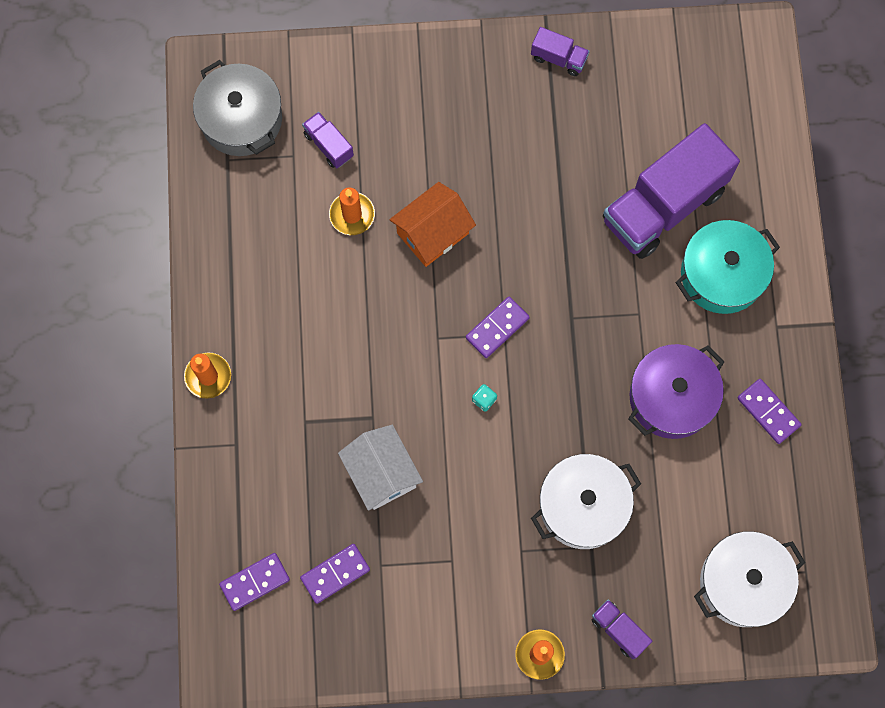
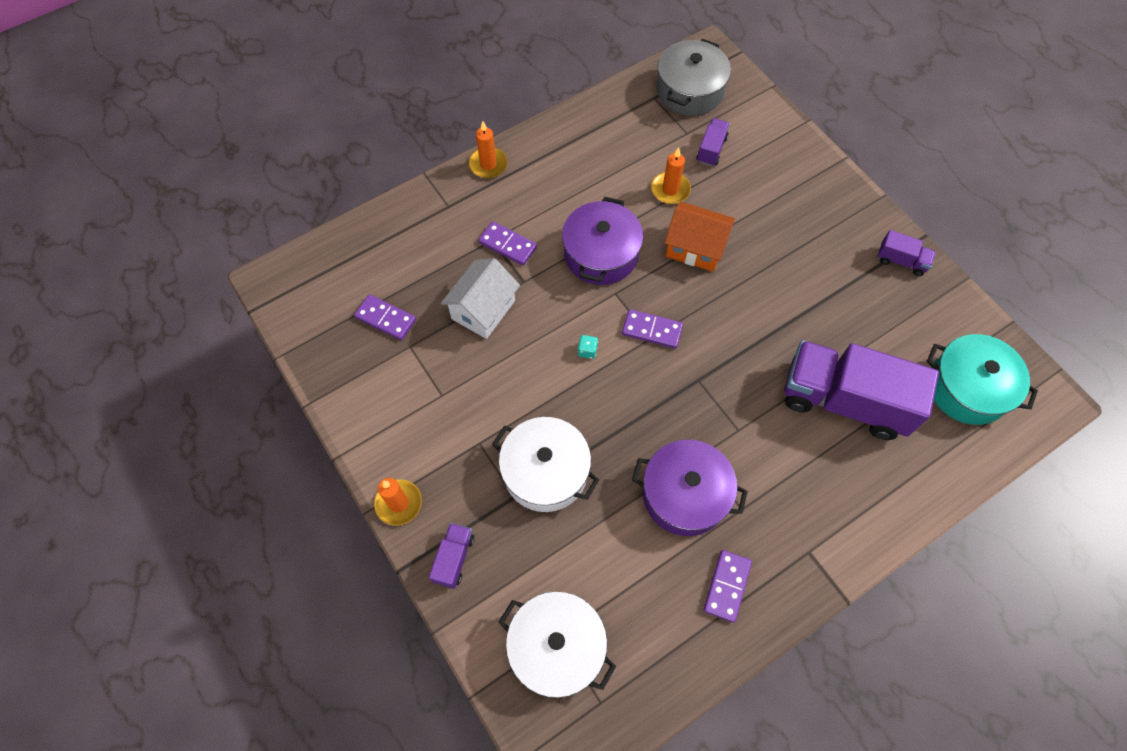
camera: 60 degrees right, 10 degrees down
(255, 582) = (350, 269): purple domino -> purple domino (507, 245)
(386, 326) = (601, 254): none -> purple pot
(558, 58) = (901, 261): purple truck -> purple truck turned 60 degrees counterclockwise
(722, 274) = (821, 479): turquoise pot -> turquoise pot (967, 388)

